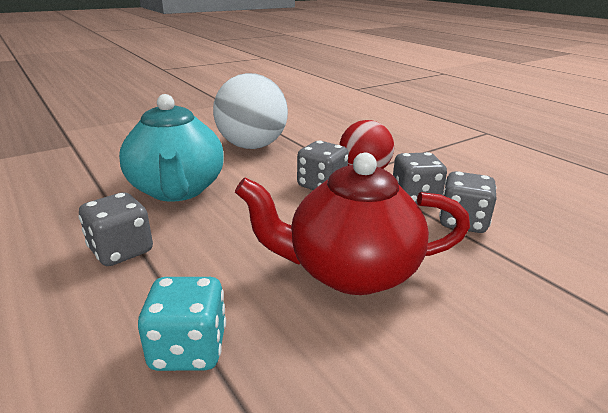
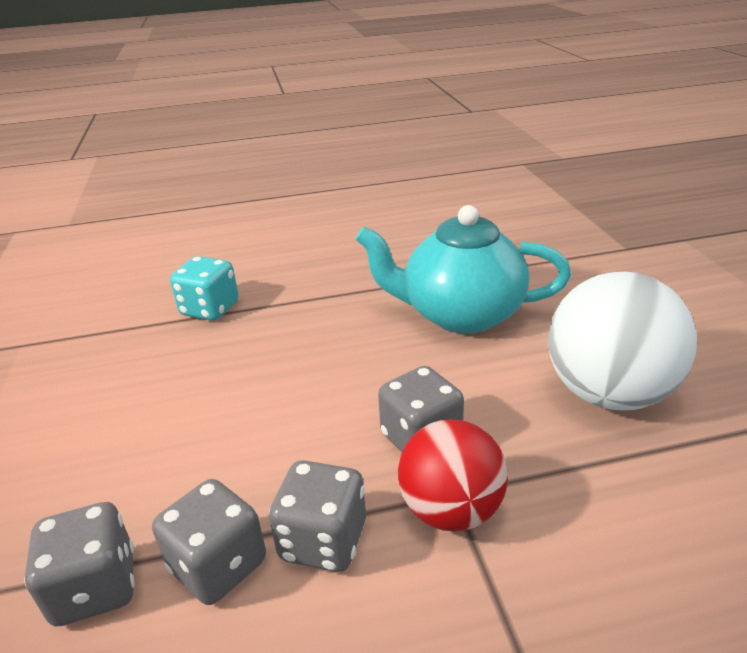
camera: 115 degrees right, 5 degrees up
(121, 251) = (351, 284): grey dice -> grey dice (96, 587)
(350, 271) = (216, 405): red teapot -> none

